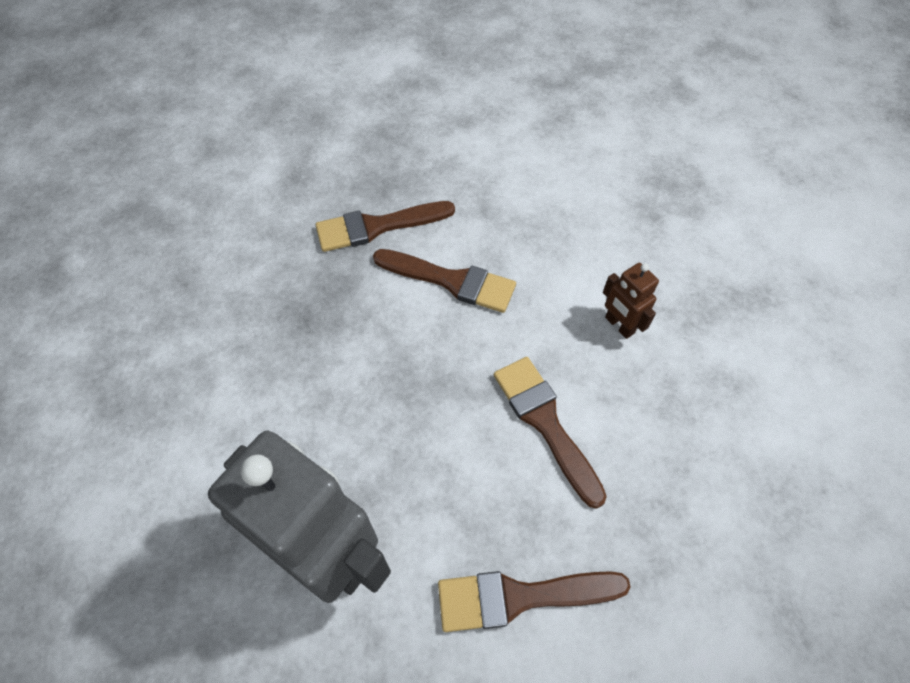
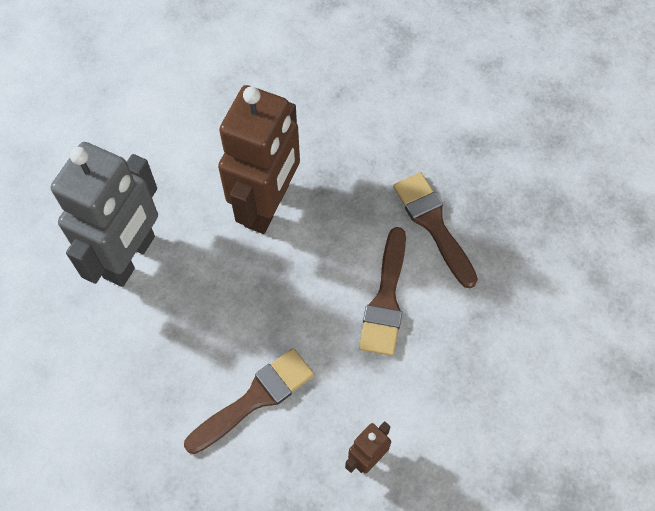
camera: 80 degrees right, 5 degrees up
(306, 377) = (267, 206): none -> brown robot
(520, 597) = (110, 395): brown brush -> none

